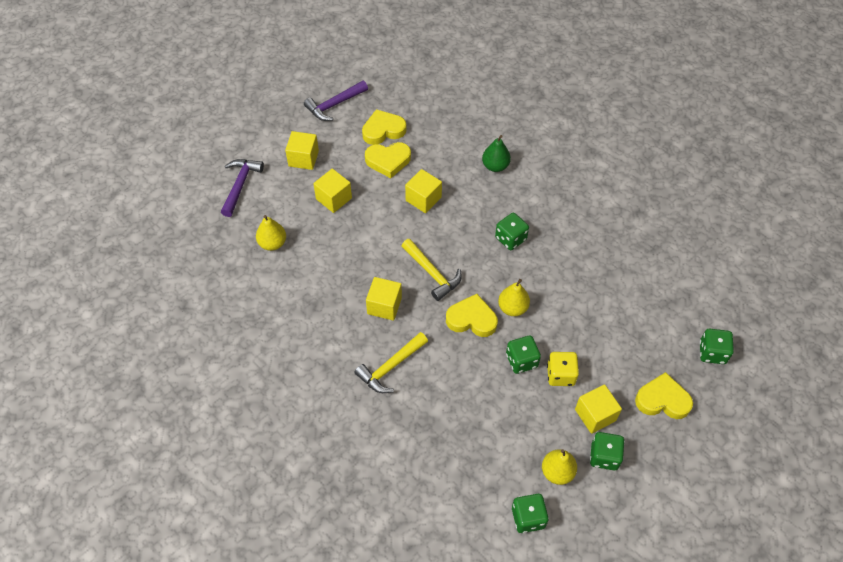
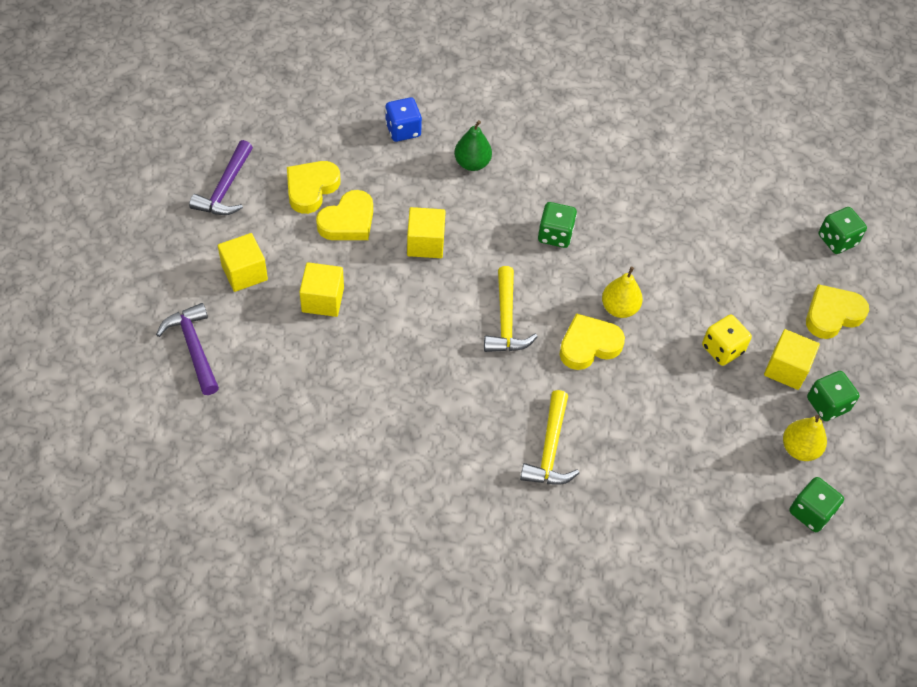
camera: 40 degrees left, 0 degrees up
(272, 243) = (296, 393): yellow pear -> none
(384, 306) = (485, 387): yellow cube -> none
(432, 273) = (506, 321): yellow hammer -> yellow hammer turned 75 degrees clockwise
(469, 124) = (403, 130): none -> blue dice
(521, 360) = (674, 358): green dice -> none

